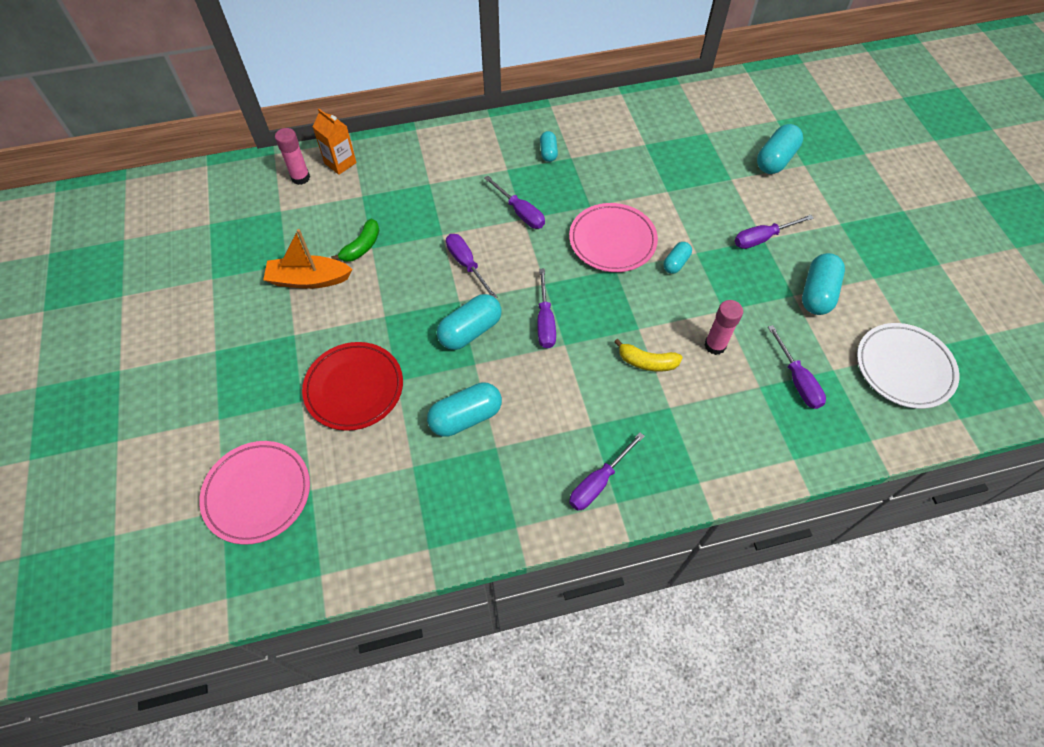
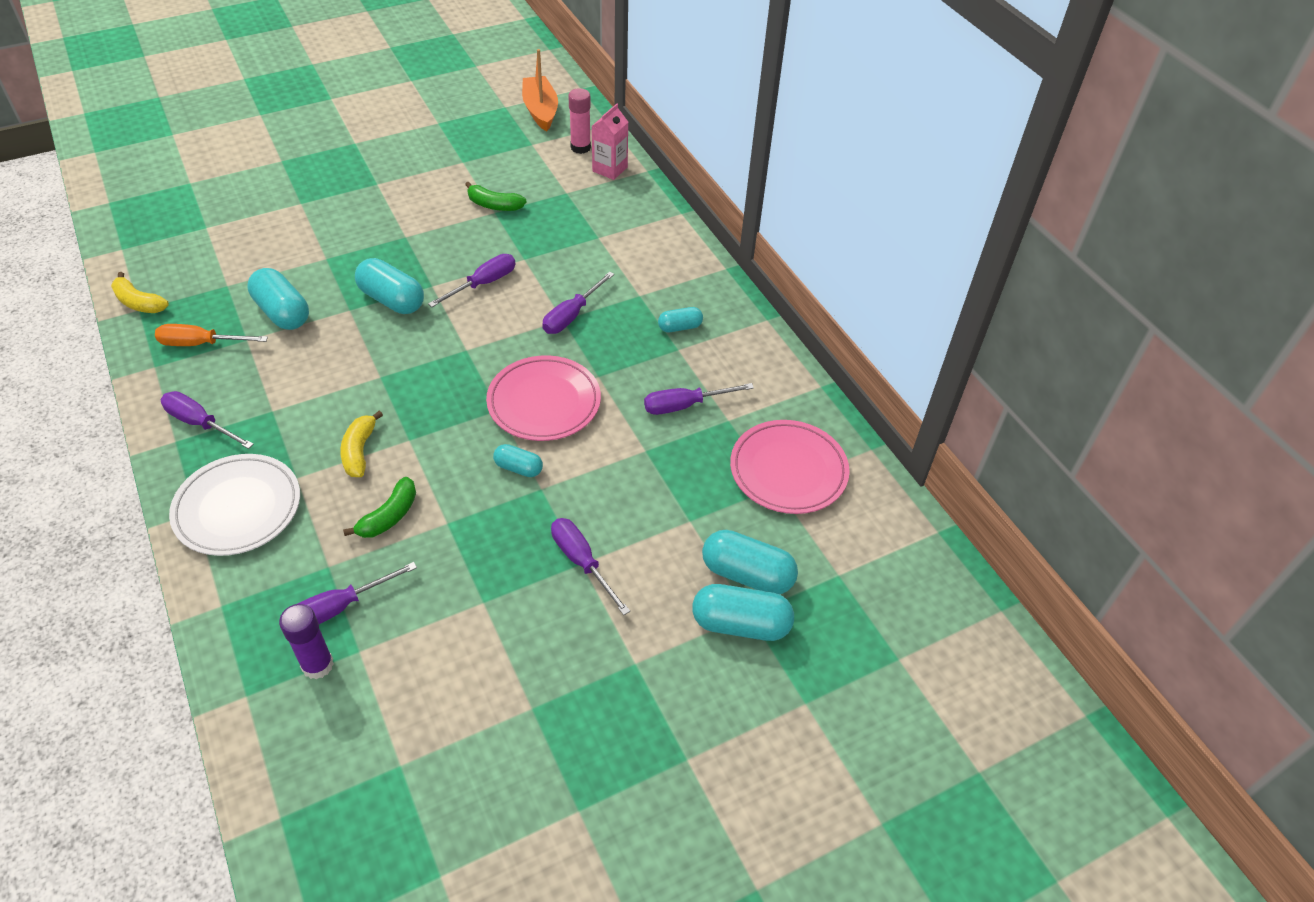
camera: 75 degrees right, 10 degrees down
(257, 493) = (204, 198): pink plate -> pink plate (788, 470)
(309, 279) = (445, 179): orange boat -> orange boat (540, 111)
(340, 163) = (610, 169): orange carton -> pink carton
(354, 388) = (316, 232): red plate -> none
(418, 548) = (139, 303): none -> yellow banana
(493, 486) = (201, 344): none -> orange screwdriver
(545, 321) = (411, 356): purple screwdriver -> purple screwdriver (685, 405)
(715, 345) = (389, 516): pink glue stick -> green banana
(817, 293) = (490, 631): turquoise capsule -> turquoise capsule (740, 624)
(845, 395) = (317, 665): none -> purple glue stick
(904, 368) = (366, 743): white plate -> white plate (238, 508)

